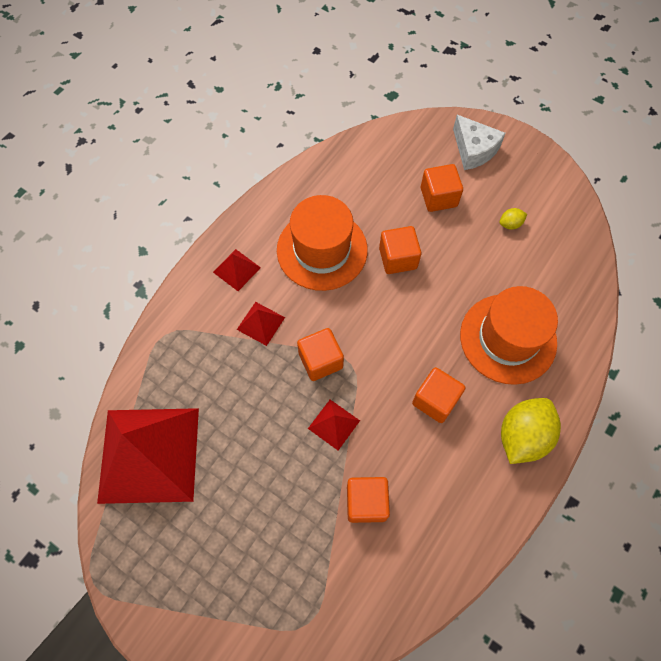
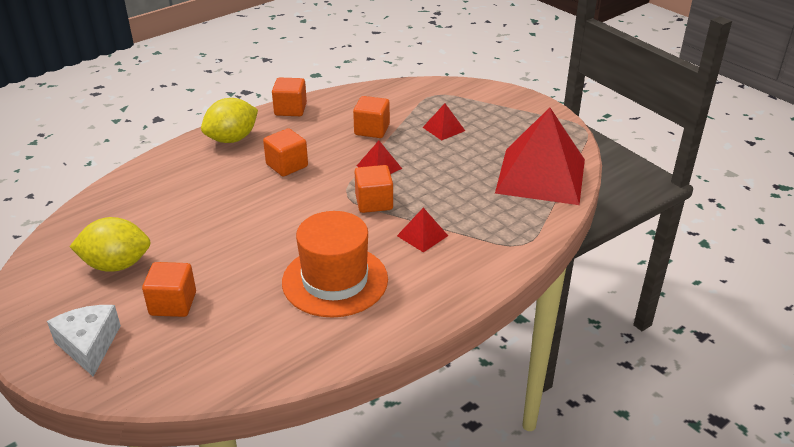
camera: 165 degrees left, 30 degrees down
(236, 270) = (436, 281): red pyramid -> red pyramid (444, 129)
(398, 258) = (257, 259): orange cube -> orange cube (290, 109)
(508, 338) = (196, 188): orange hat -> none
(510, 224) = (116, 265): yellow lemon -> yellow lemon, size x2.24

